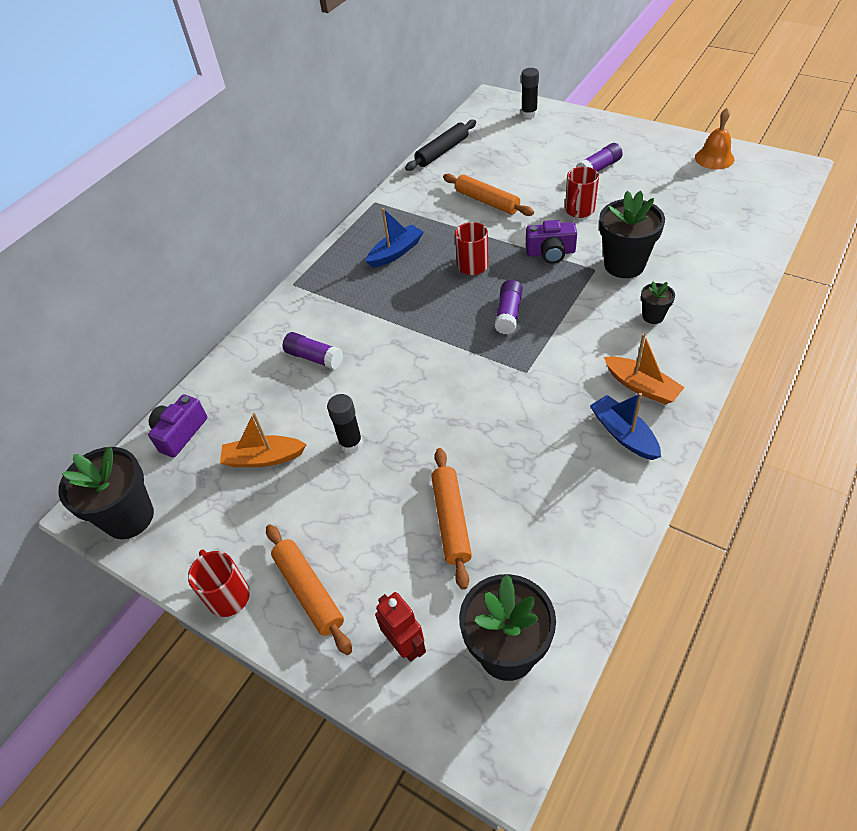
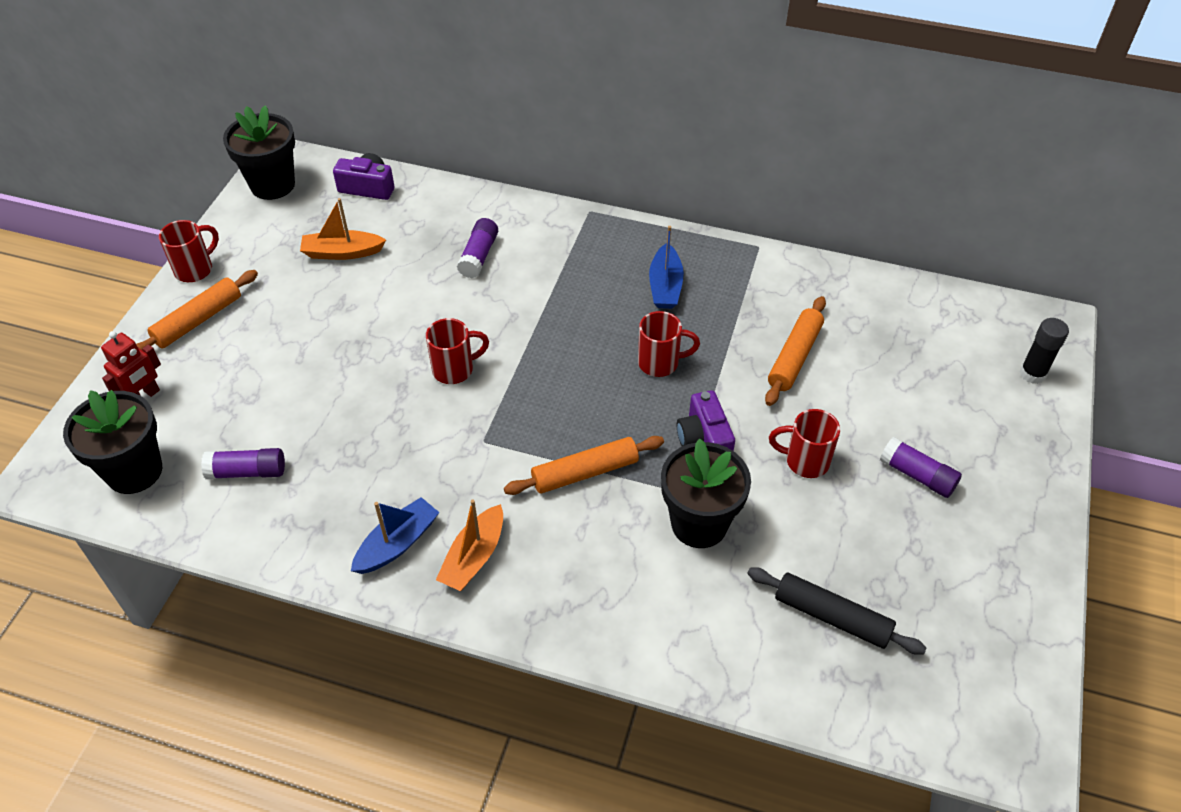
camera: 70 degrees right, 0 degrees up
(263, 458) = (342, 252): orange boat -> orange boat turned 75 degrees counterclockwise
(351, 443) = (365, 311): black glue stick -> none
(395, 252) = (665, 286): blue boat -> blue boat turned 60 degrees clockwise
(442, 151) = (893, 291): black rolling pin -> black rolling pin (832, 616)
(443, 384) = (455, 369): none -> red mug
(451, 520) = (275, 407): orange rolling pin -> orange rolling pin (585, 472)
(508, 314) = (577, 411): purple glue stick -> purple glue stick (247, 472)
(653, 316) = (601, 563): black flower pot -> none
(714, 158) = (1005, 632): orange bell -> none

